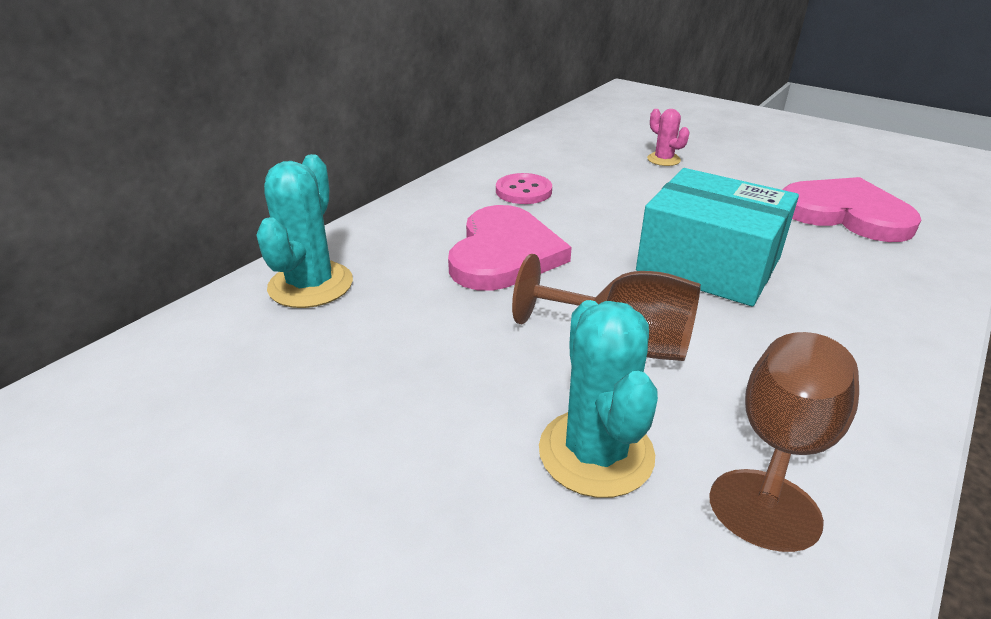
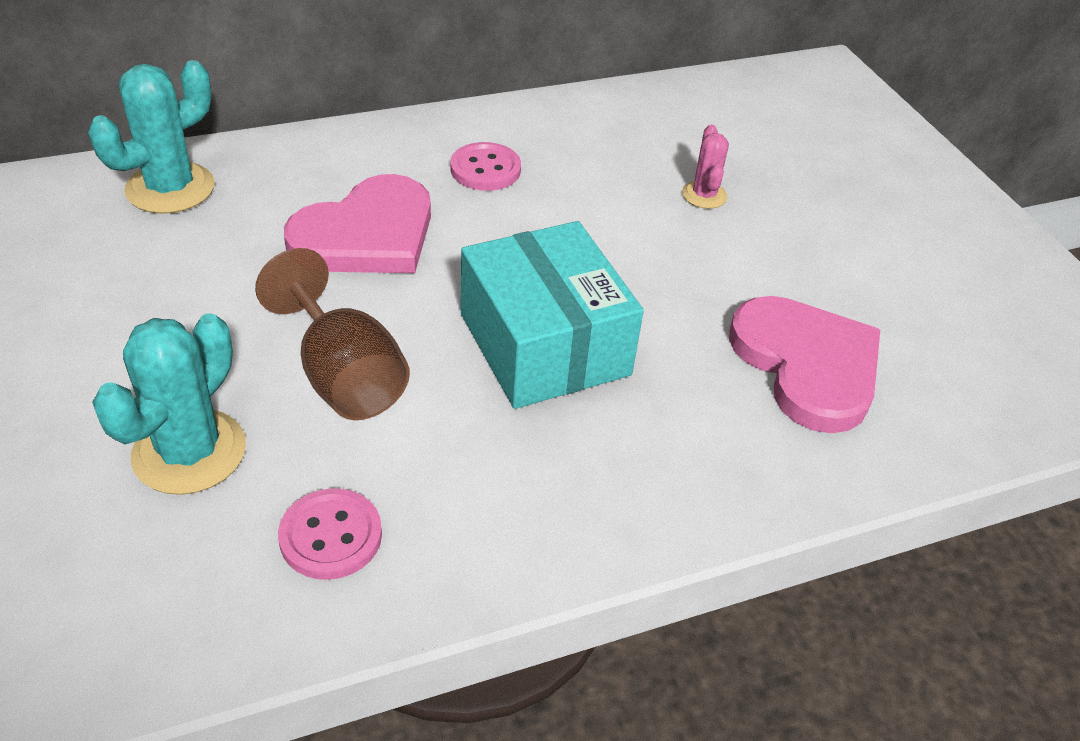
camera: 30 degrees right, 10 degrees up
(781, 448) = (331, 536): brown goblet -> pink button

